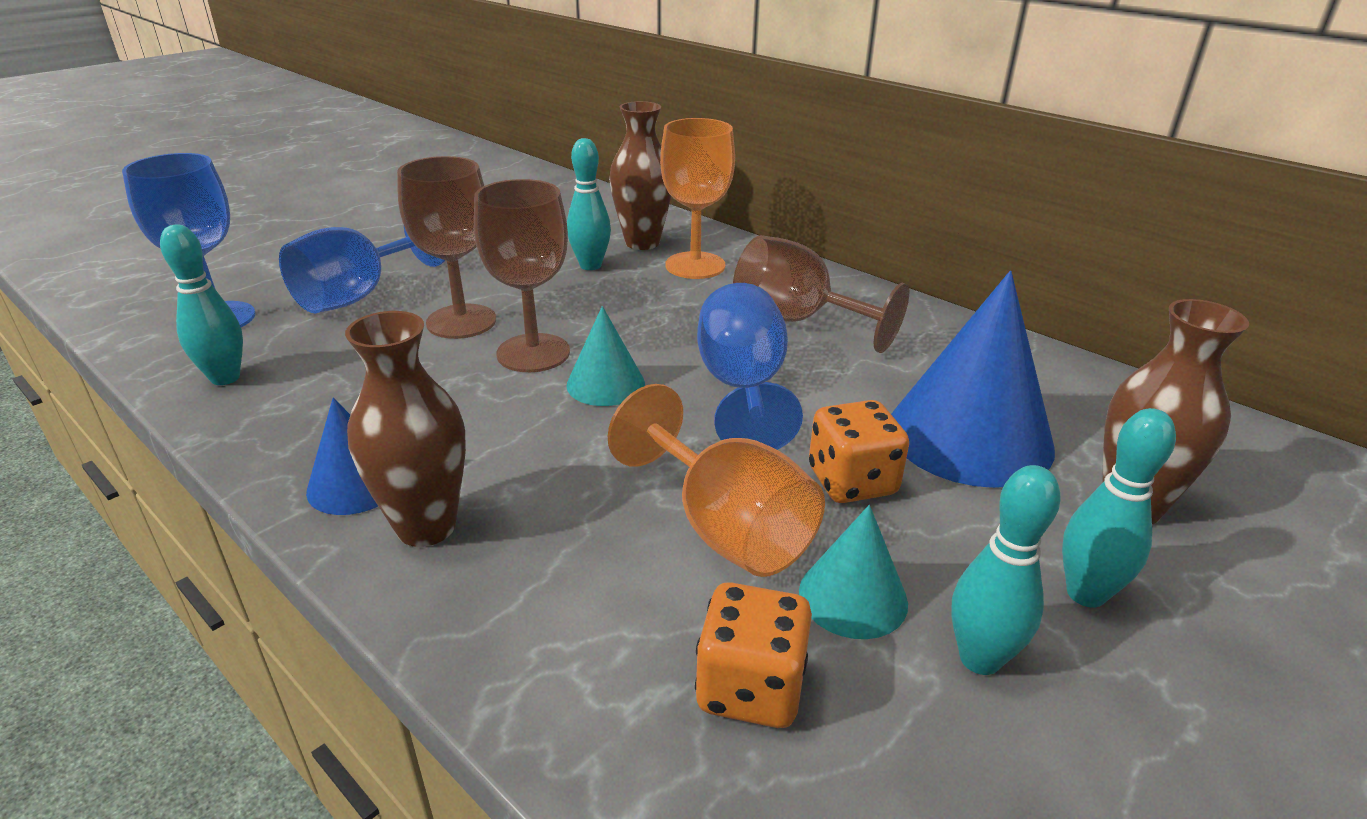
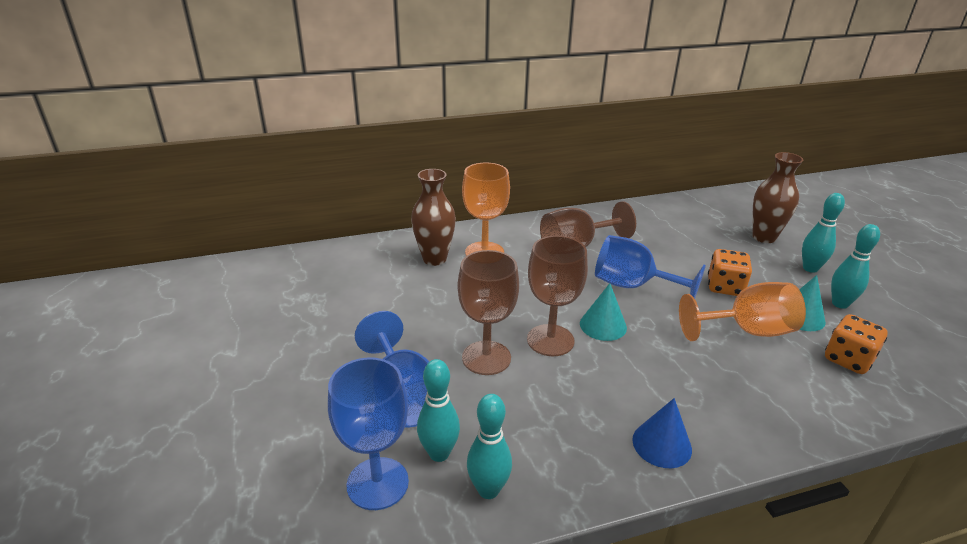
camera: 60 degrees left, 0 degrees up
(426, 526) = (714, 424): brown vase -> none
(590, 265) = (449, 286): turquoise bowling pin -> turquoise bowling pin (439, 453)
(969, 436) = (703, 247): blue cone -> none

